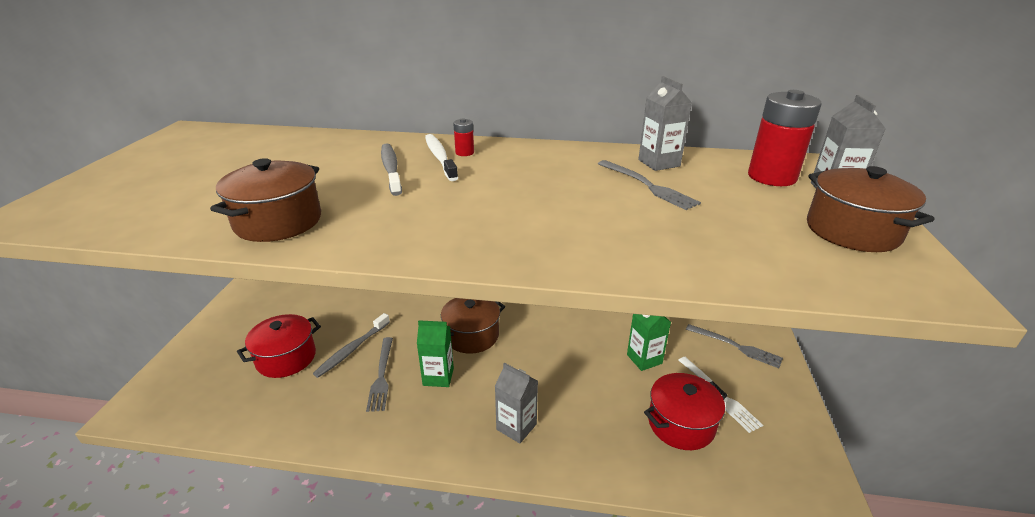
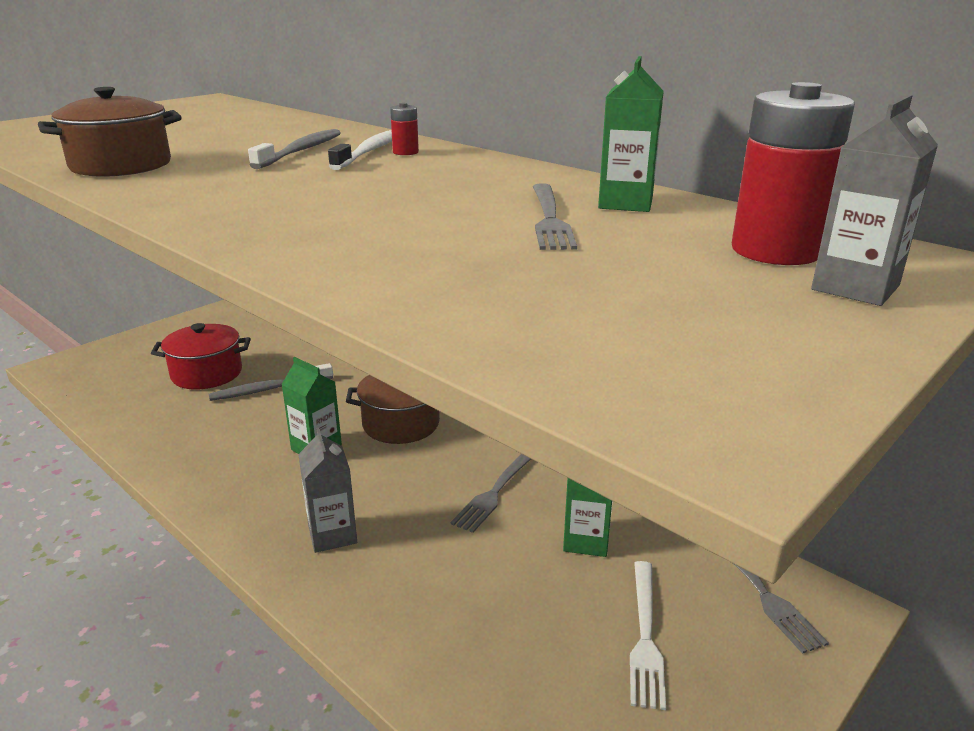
camera: 35 degrees right, 5 degrees down
(381, 376) = (265, 424): grey fork -> grey fork (496, 490)
(659, 163) = (625, 203): grey carton -> green carton
(681, 424) = (538, 638): red pot -> none
(852, 231) = (755, 333): brown pot -> none

